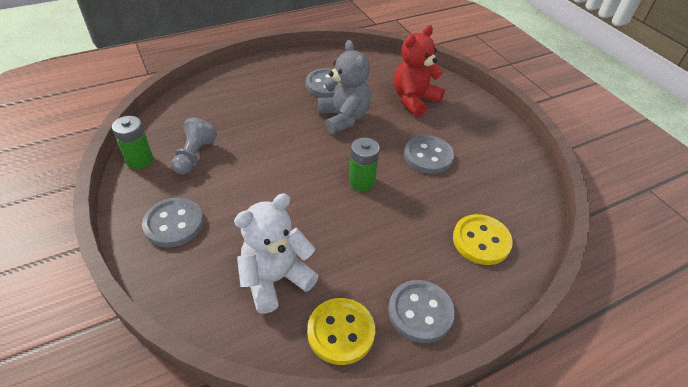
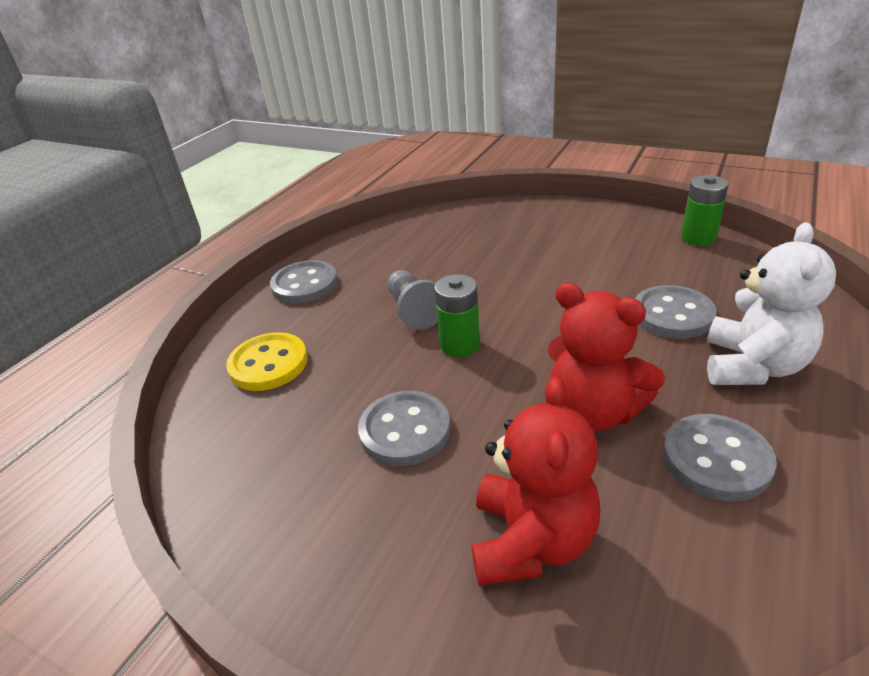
camera: 150 degrees right, 10 degrees down
(174, 224) = (575, 227): grey button -> grey button (672, 315)
(194, 156) = (664, 266): grey pawn -> grey pawn (414, 310)
(275, 279) = (445, 244): white teddy bear -> white teddy bear (752, 366)
(341, 332) = (361, 248): yellow button -> none
(343, 118) = (593, 412): grey teddy bear -> red teddy bear

